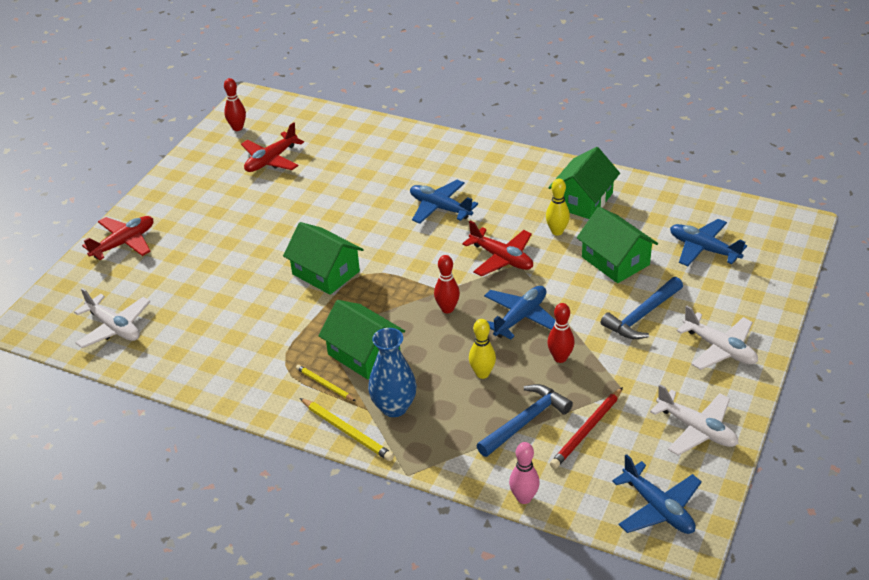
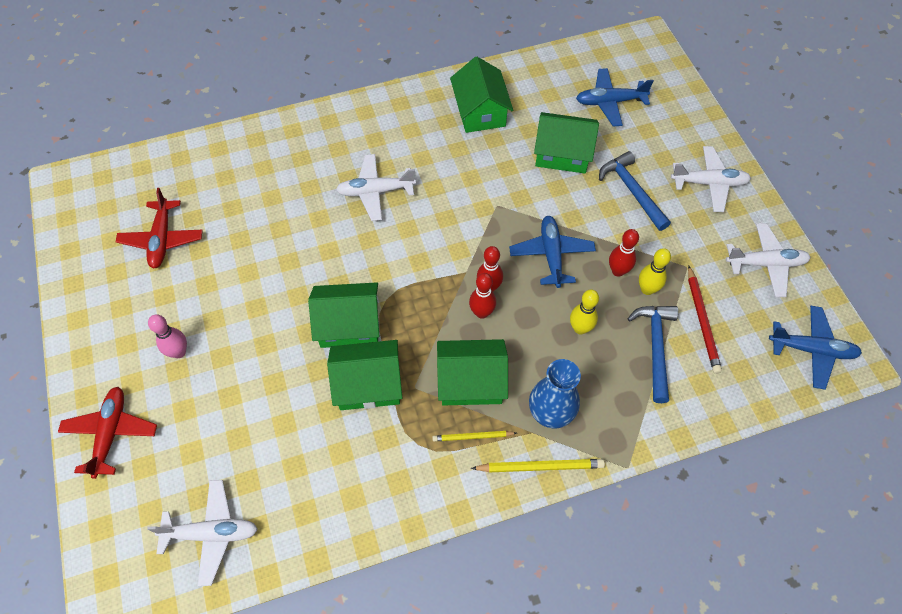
camera: 45 degrees left, 20 degrees up
(237, 128) = (85, 224): red bowling pin -> red bowling pin (481, 312)
(296, 312) = (368, 384): none -> green house
(440, 208) = (375, 191): blue plane -> white plane
(501, 258) = (478, 208): red plane -> none
(524, 498) = (725, 416): pink bowling pin -> pink bowling pin (179, 352)
(557, 231) = (492, 154): yellow bowling pin -> yellow bowling pin (647, 289)
(642, 316) = (632, 191): blue hammer -> blue hammer turned 150 degrees clockwise

